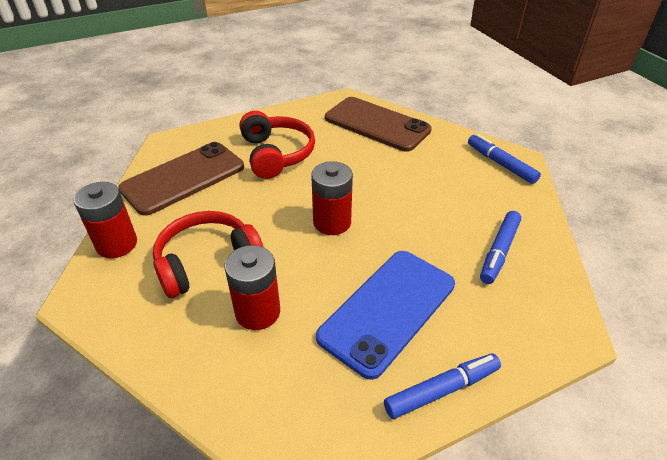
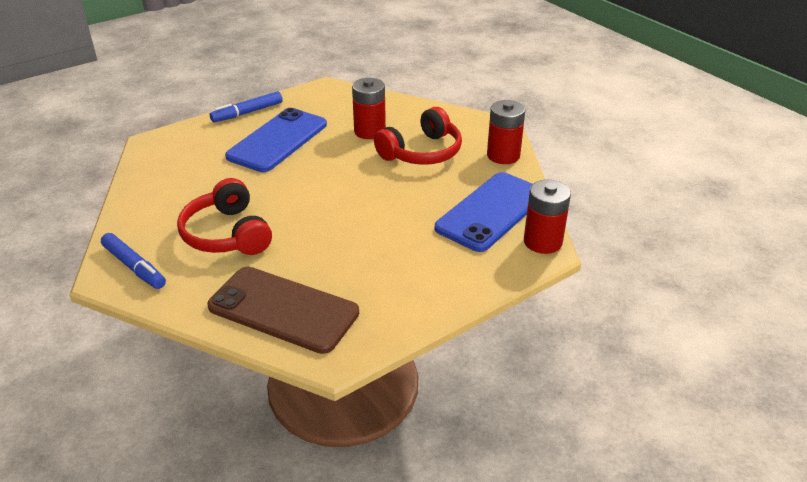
camera: 170 degrees right, 5 degrees down
(183, 178) = (491, 211): brown phone -> blue phone
(276, 154) = (405, 249): red headphones -> red headphones (227, 234)
(332, 222) = (327, 188): red battery -> red battery (542, 242)
(499, 251) = (179, 182): blue marker -> none

